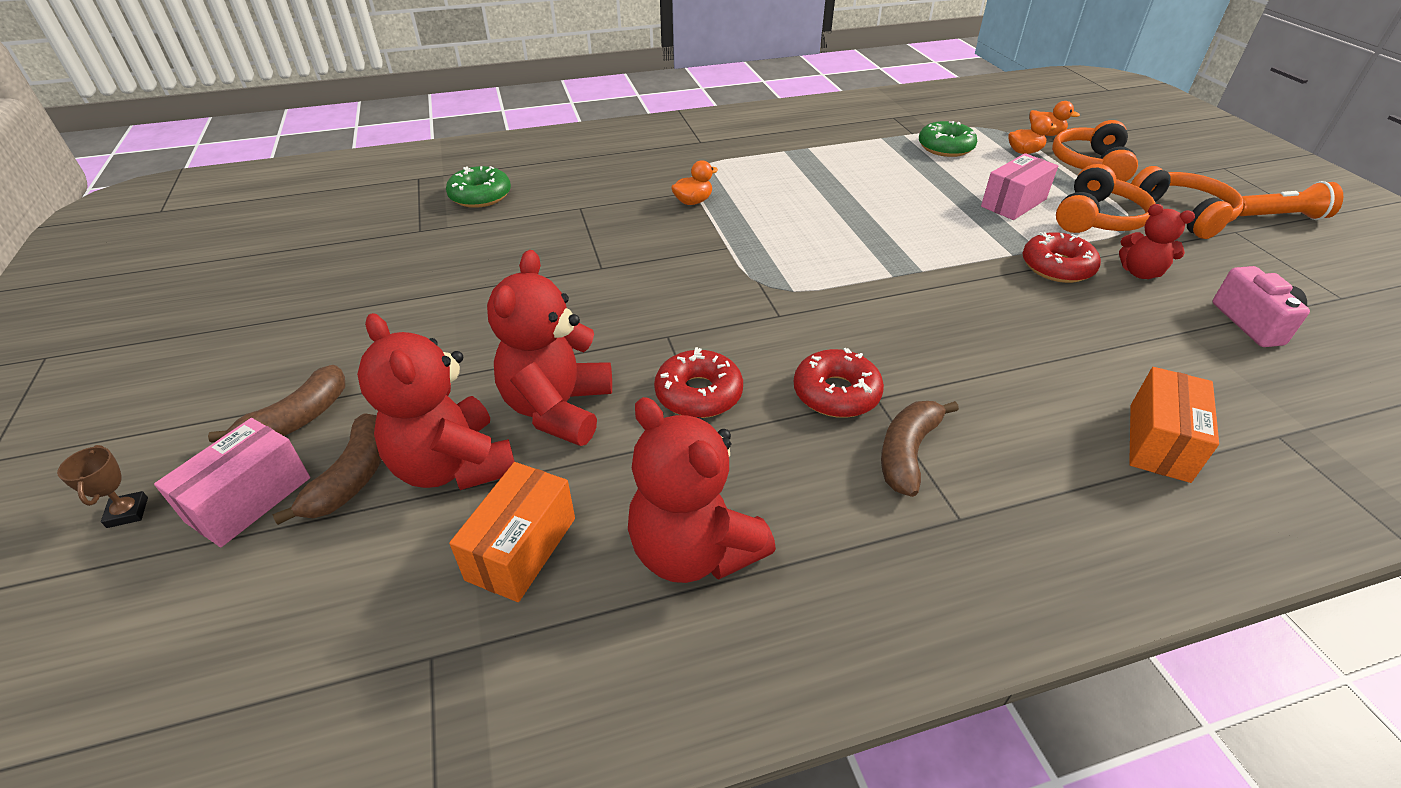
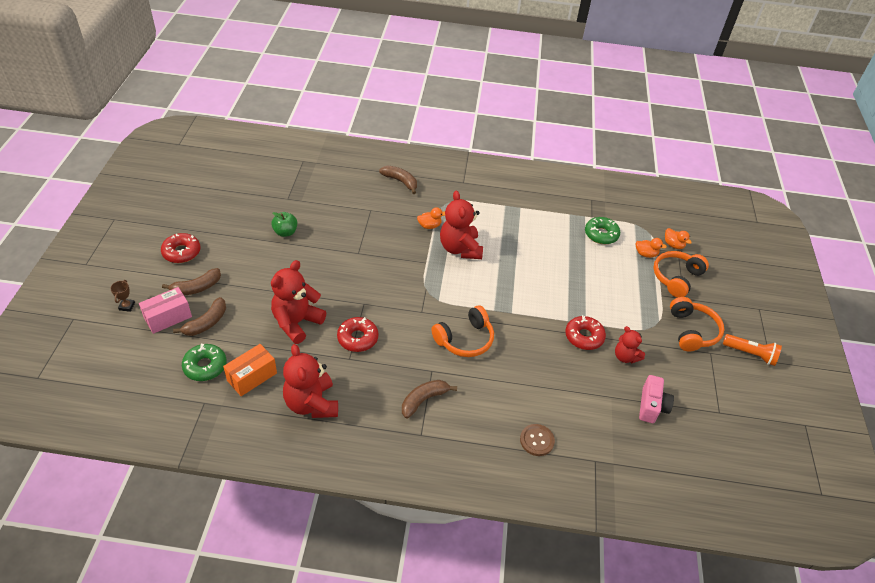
camera: 20 degrees right, 5 degrees up
(444, 276) = (285, 232): none -> green apple
(454, 466) = (244, 333): red teddy bear -> red teddy bear (460, 249)
(480, 196) = (326, 184): green donut -> green donut (205, 366)
(603, 163) = (400, 181): none -> brown banana
(836, 393) = (416, 361): red donut -> red donut (181, 252)
(1013, 203) = (602, 288): pink box -> none
(1097, 218) = (639, 315): orange headphones -> orange headphones (465, 339)
(1159, 442) = (537, 440): orange box -> brown button

